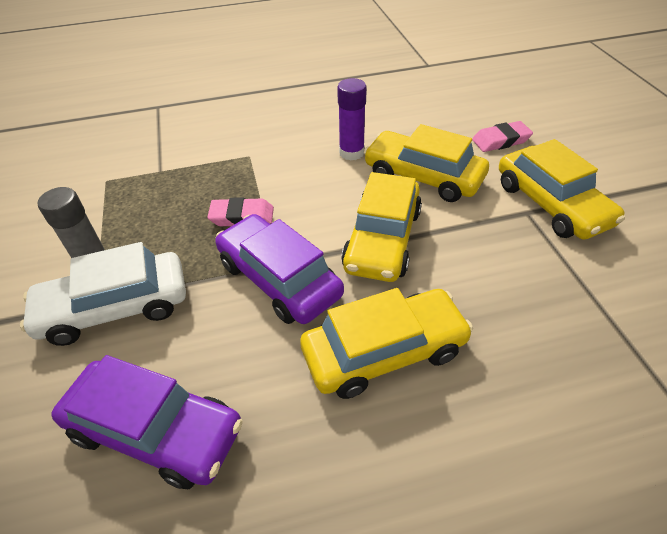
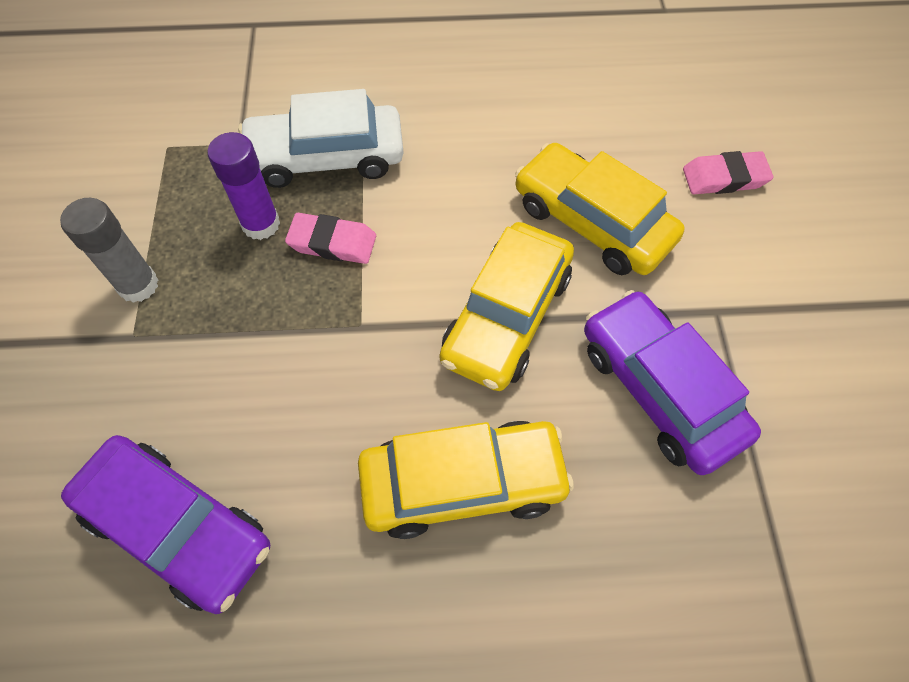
camera: 10 degrees right, 15 degrees up
(115, 307) = (154, 351): white car -> white car (326, 157)
(279, 279) = (359, 350): purple car -> purple car (660, 389)
(351, 153) = (504, 160): purple glue stick -> purple glue stick (261, 224)
(551, 204) = (755, 304): yellow car -> none

